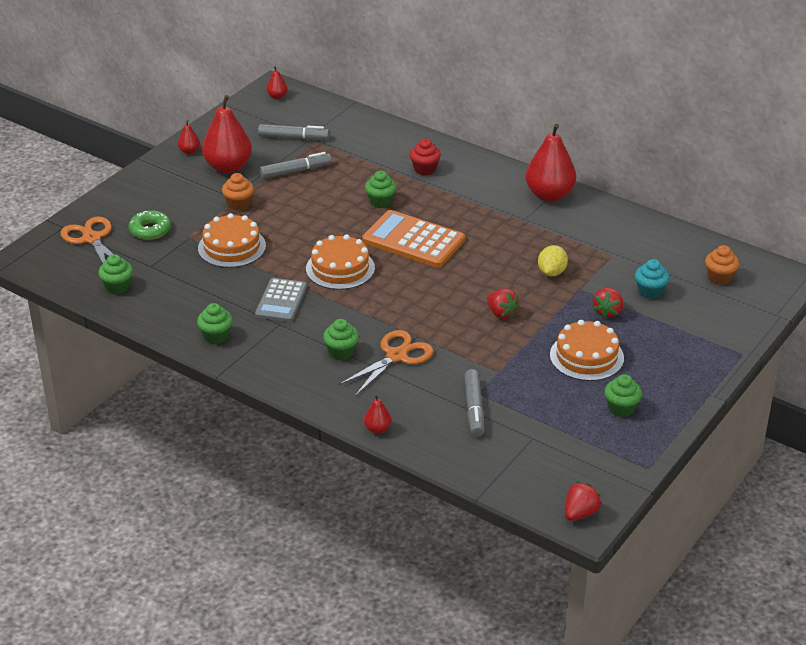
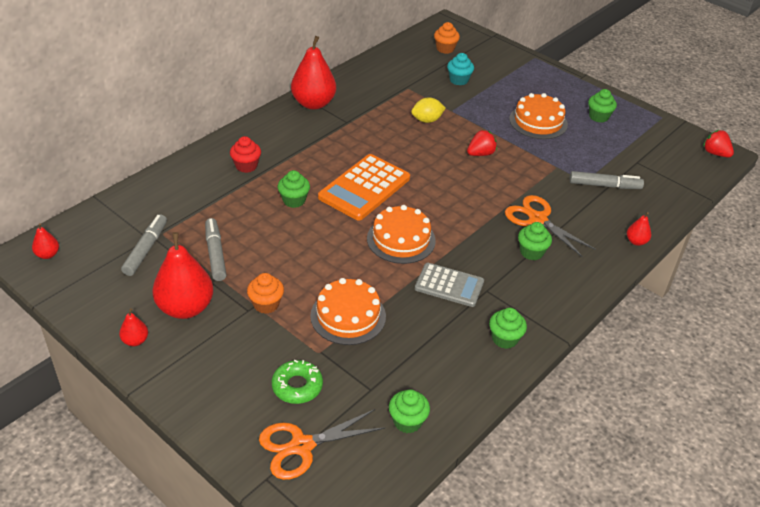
camera: 85 degrees left, 5 degrees up
(551, 272) = (427, 120): yellow lemon -> yellow lemon turned 45 degrees counterclockwise
(607, 312) = (483, 103): red strawberry -> none

